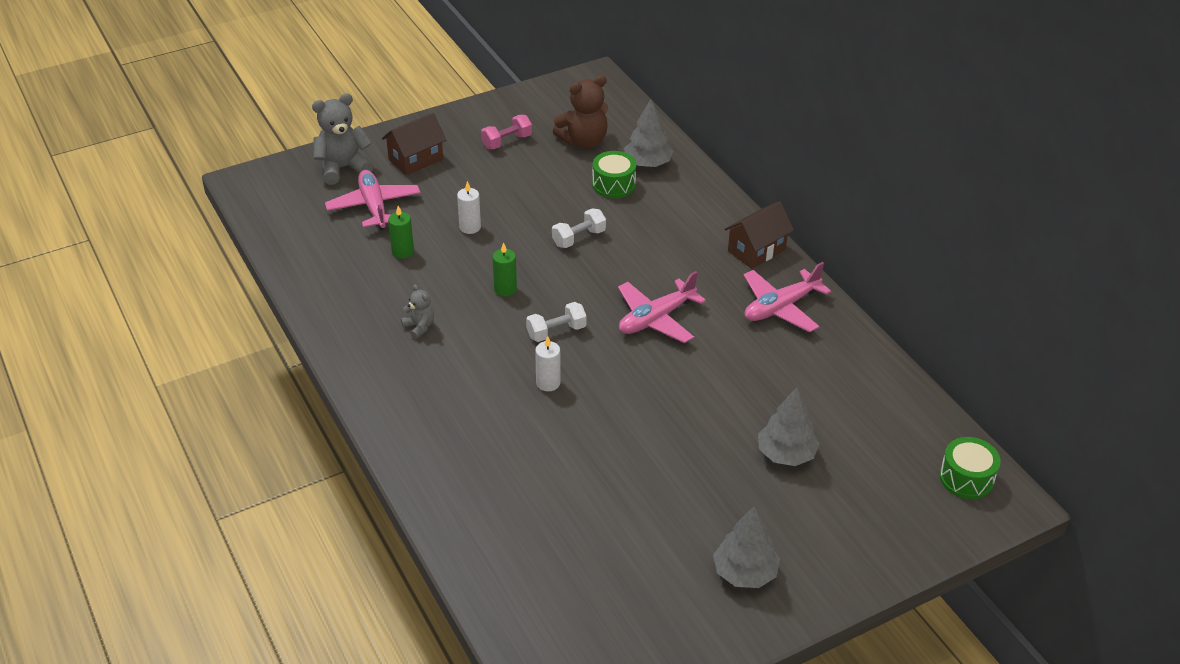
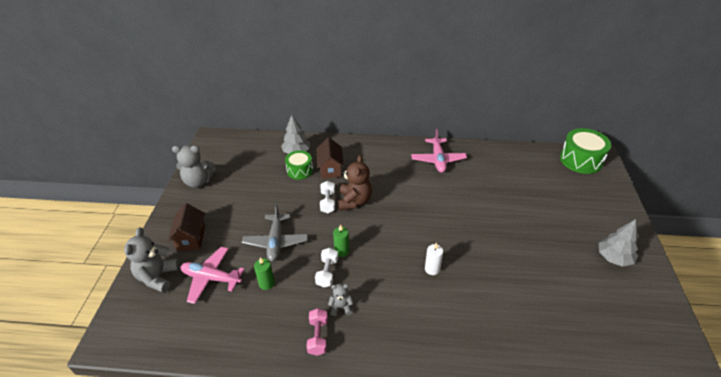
camera: 55 degrees left, 0 degrees up
(470, 227) = (276, 242): white candle -> grey plane
(506, 141) = (221, 193): pink dumbbell -> pink dumbbell (318, 336)
(507, 113) = (198, 181): none -> grey teddy bear
(556, 332) = (394, 246): white dumbbell -> white dumbbell (327, 273)
(584, 141) = (255, 165): brown teddy bear -> brown teddy bear (354, 201)
(656, 318) = (413, 203): pink plane -> none
(756, 250) = (393, 148): brown house -> brown house (330, 169)
(786, 454) = (538, 205): grey tree -> none
(966, 478) = (581, 160): green drum -> green drum, size x1.58

